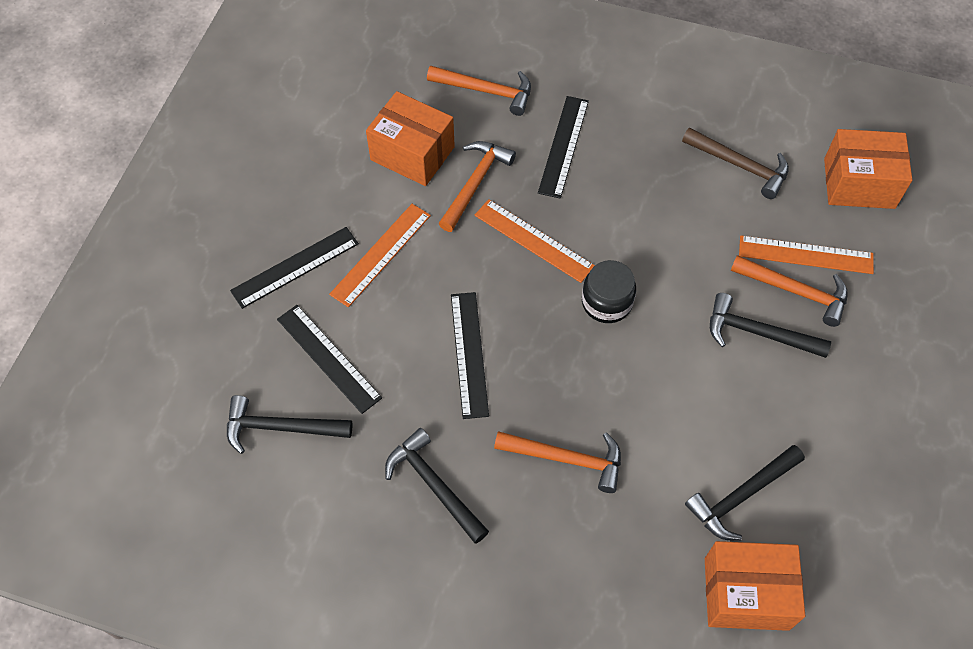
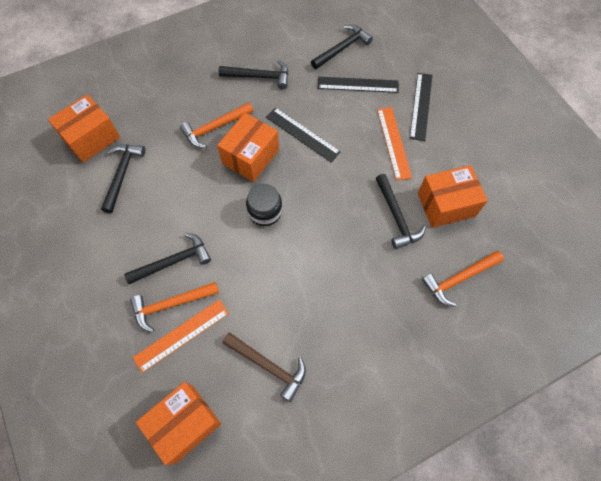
camera: 135 degrees right, 5 degrees up
(475, 183) = (396, 217): orange hammer -> black hammer
(534, 240) = (333, 212): orange ruler -> none
(559, 380) = (250, 156): none -> orange box
(564, 146) = (378, 282): black ruler -> none
(740, 166) = (268, 366): brown hammer -> brown hammer turned 135 degrees counterclockwise

